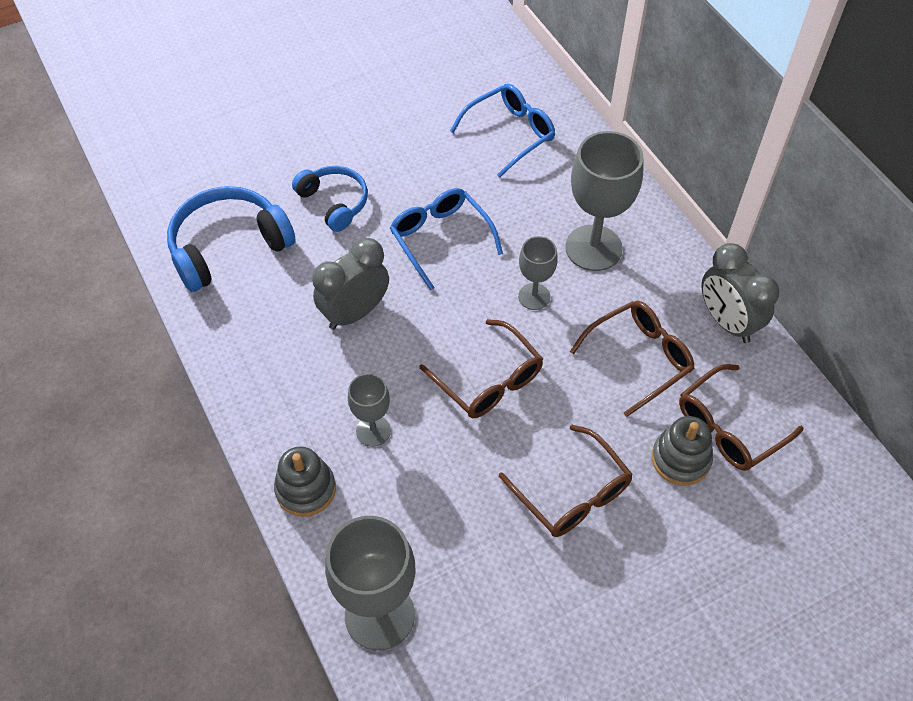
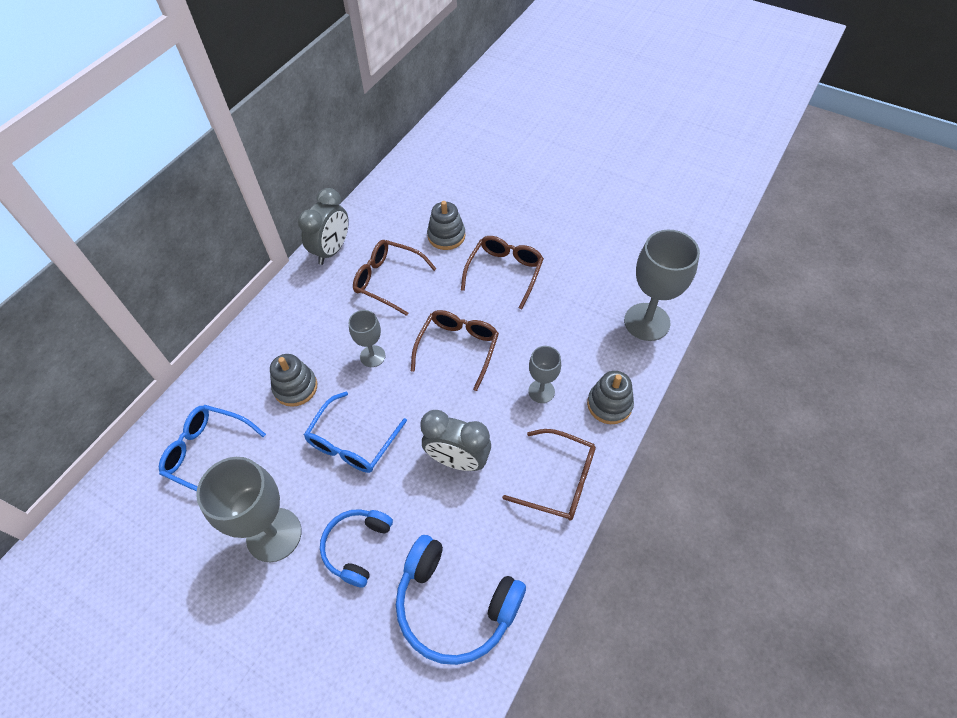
camera: 120 degrees left, 0 degrees up
(539, 218) = (295, 387): none -> grey stacking toy
(593, 248) = (307, 342): grey goblet -> grey goblet (274, 534)
(729, 427) = (410, 224): brown glasses -> brown glasses (559, 480)

